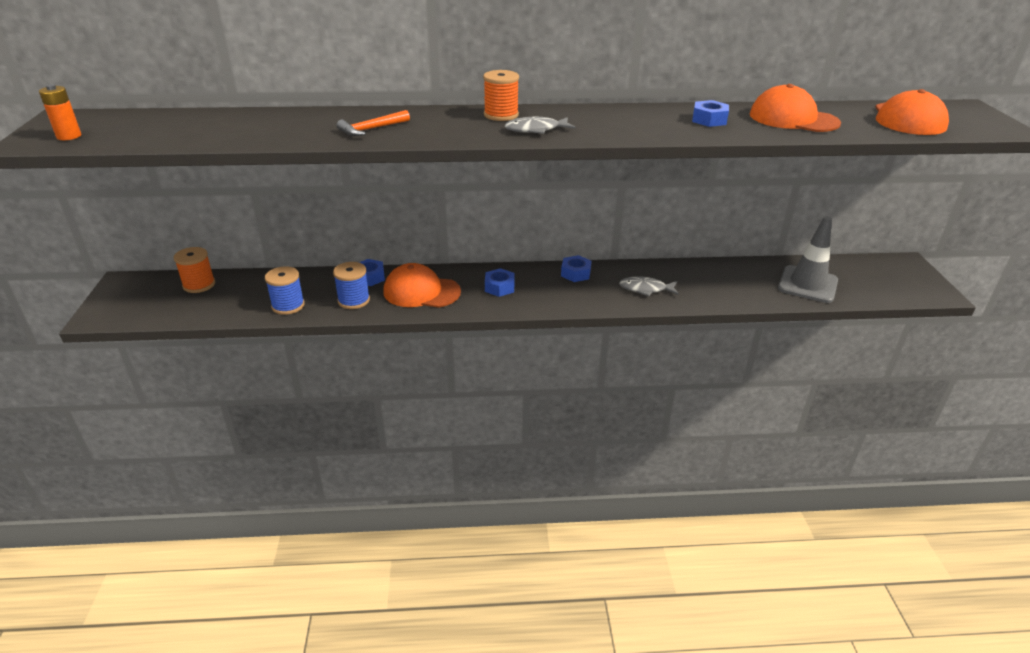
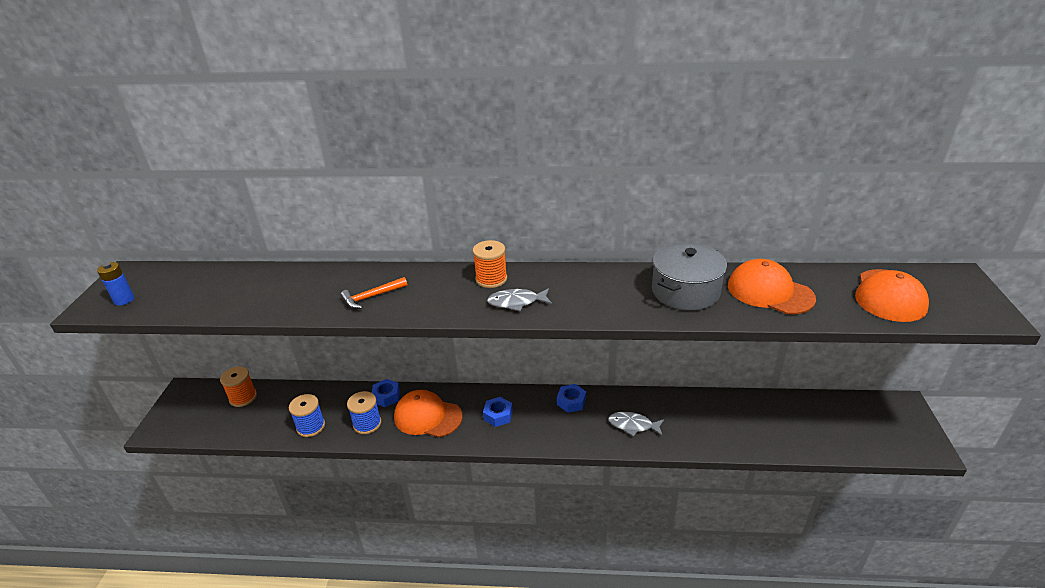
camera: 10 degrees right, 0 degrees up
(69, 136) = (124, 300): orange battery -> blue battery
(709, 120) = (685, 291): blue nut -> grey pot
(807, 284) = (794, 429): grey traffic cone -> none

